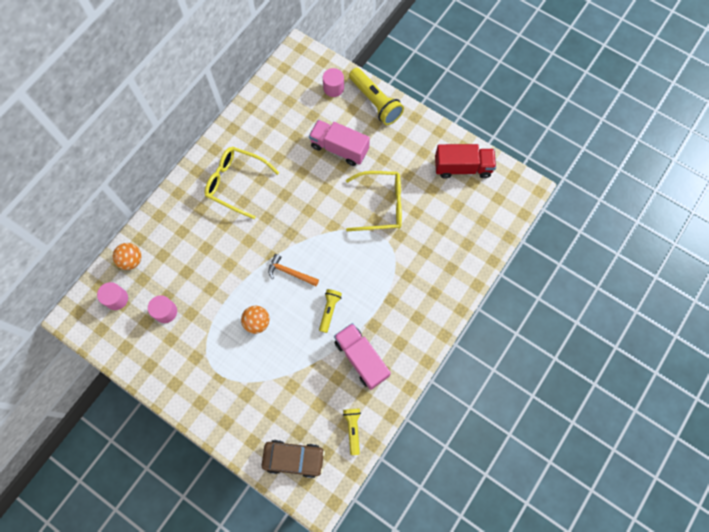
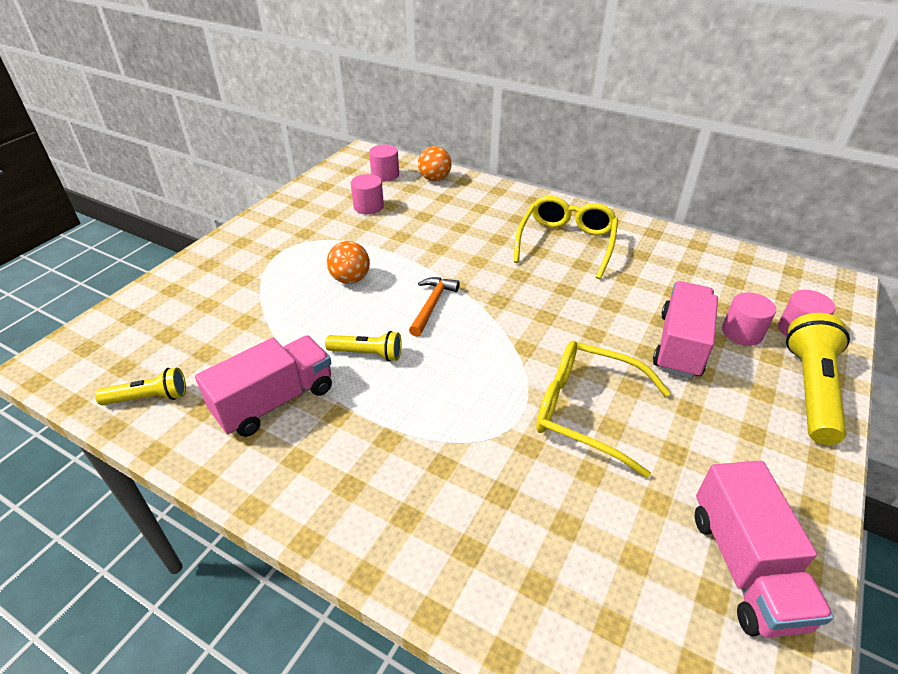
camera: 85 degrees right, 30 degrees down
(294, 458) = (129, 331): brown car -> none
(333, 115) = (742, 332): none -> pink cylinder
(375, 102) = (810, 389): yellow flashlight -> yellow flashlight turned 150 degrees clockwise
(381, 205) = (587, 411): yellow glasses -> yellow glasses turned 120 degrees clockwise
(462, 167) = (745, 567): red truck -> pink truck

